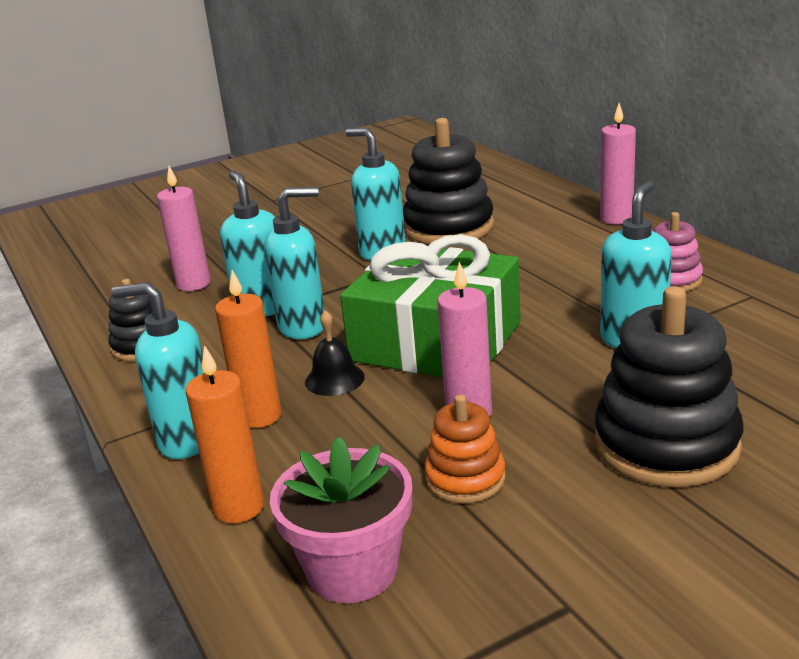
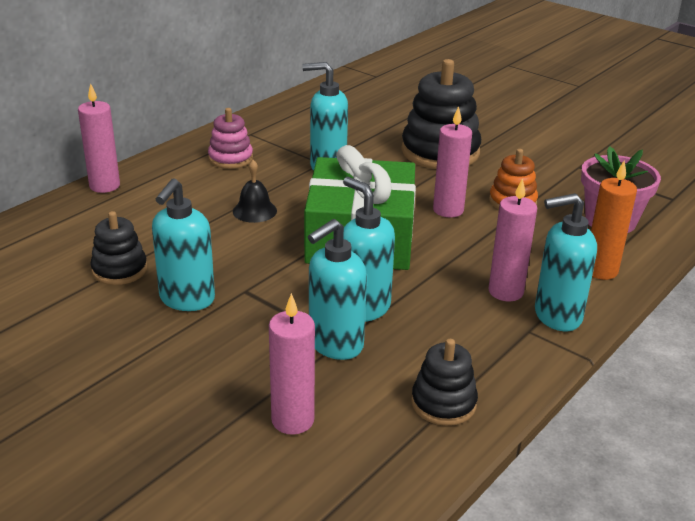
camera: 115 degrees left, 5 degrees up
(188, 440) = (556, 316): turquoise soap dispenser -> turquoise soap dispenser turned 90 degrees clockwise
(259, 416) = (505, 292): orange candle -> pink candle
(334, 379) = (437, 270): black bell -> black bell (254, 211)
(448, 227) = (119, 270): black stacking toy -> black stacking toy, size x0.55

